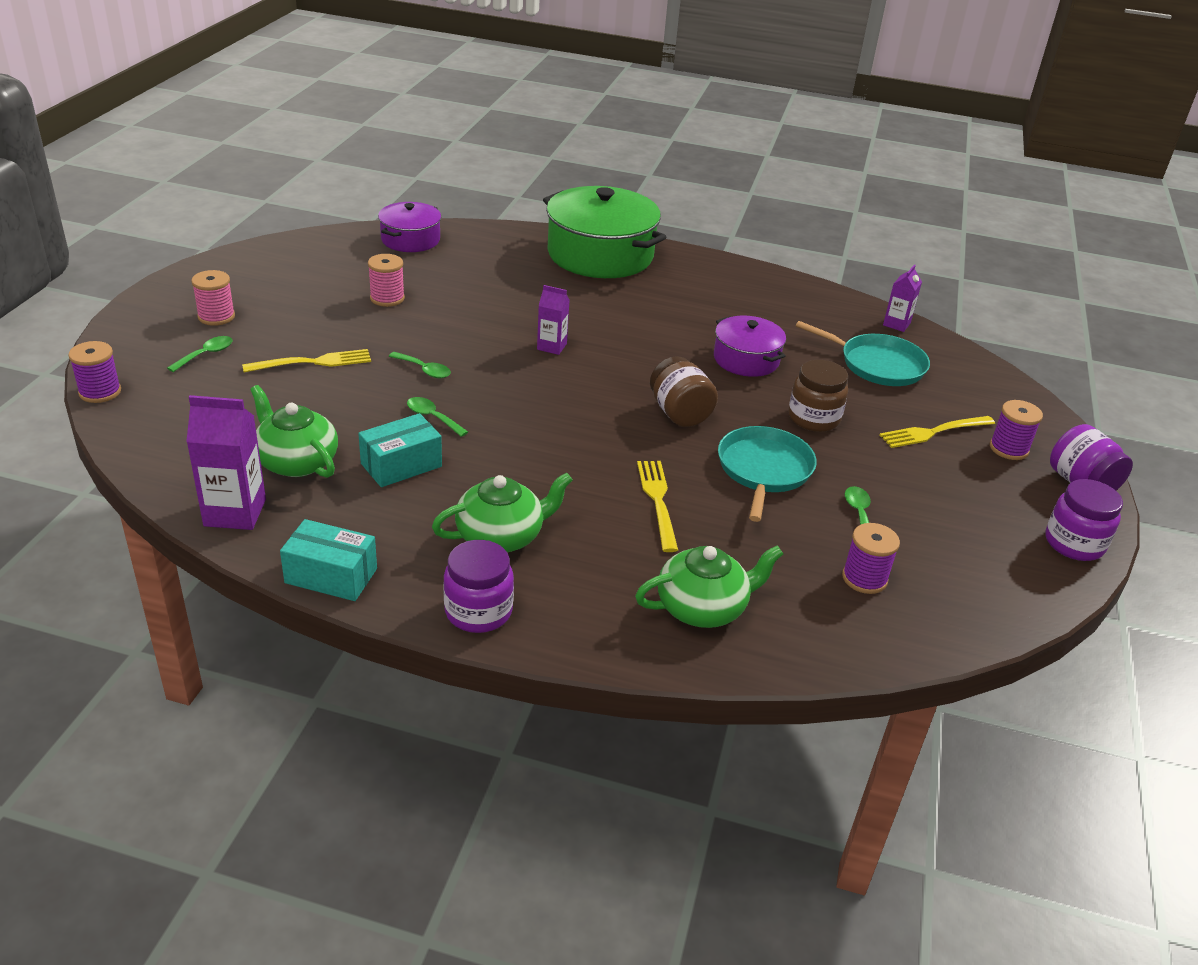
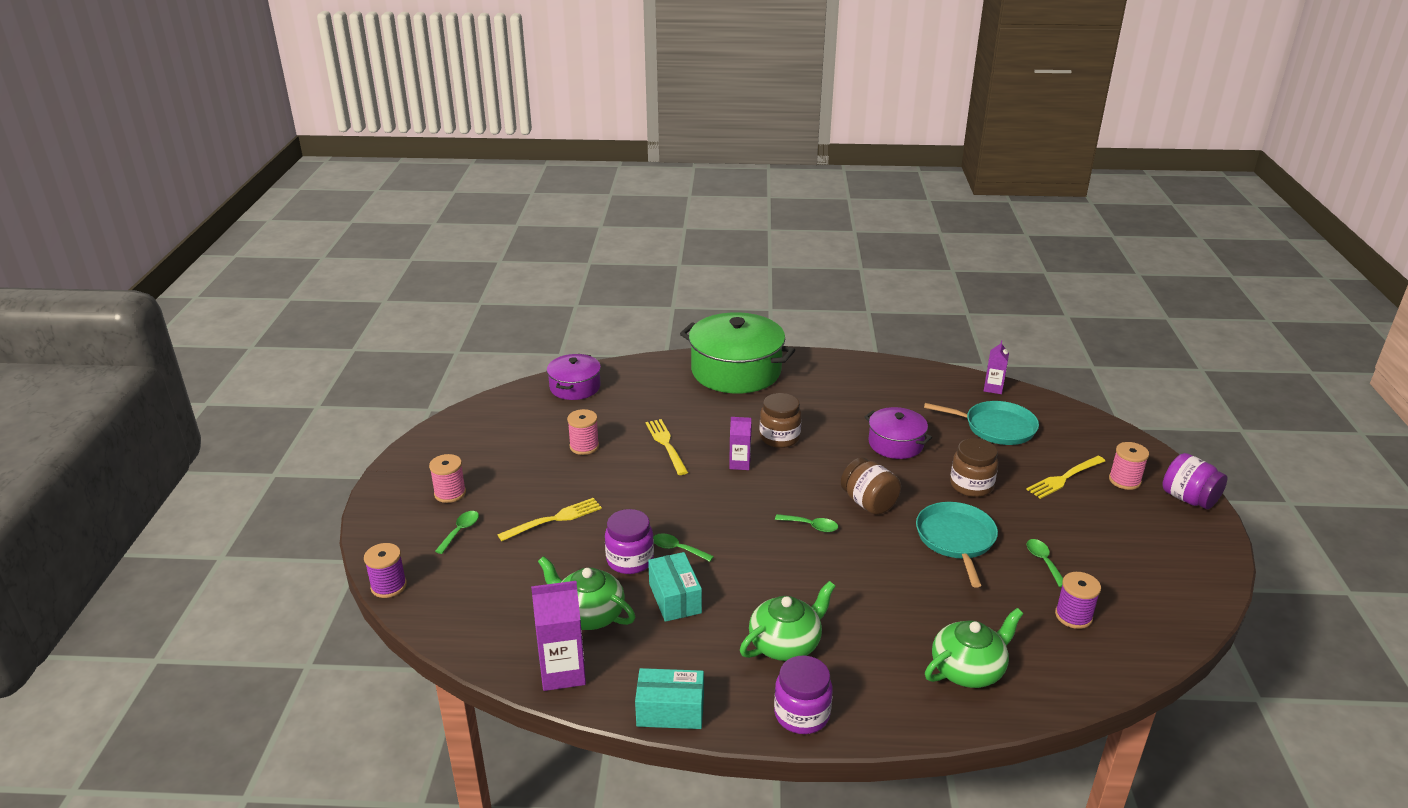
camera: 10 degrees left, 5 degrees down
(401, 465) = (675, 598): turquoise box -> turquoise box turned 60 degrees counterclockwise
(424, 370) = (649, 507): green spoon -> green spoon (811, 526)
(612, 329) = (779, 437): none -> brown jar
(657, 501) = (890, 585): yellow fork -> yellow fork (666, 445)
(1008, 449) = (1124, 480): purple spool -> pink spool
(1074, 543) = (1206, 551): purple jar -> purple jar (630, 560)

